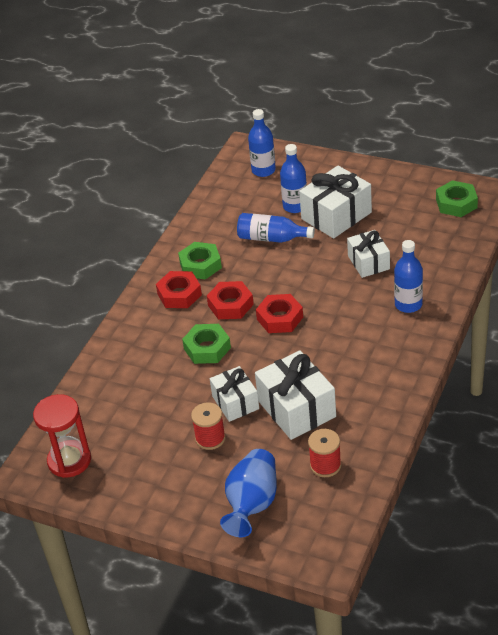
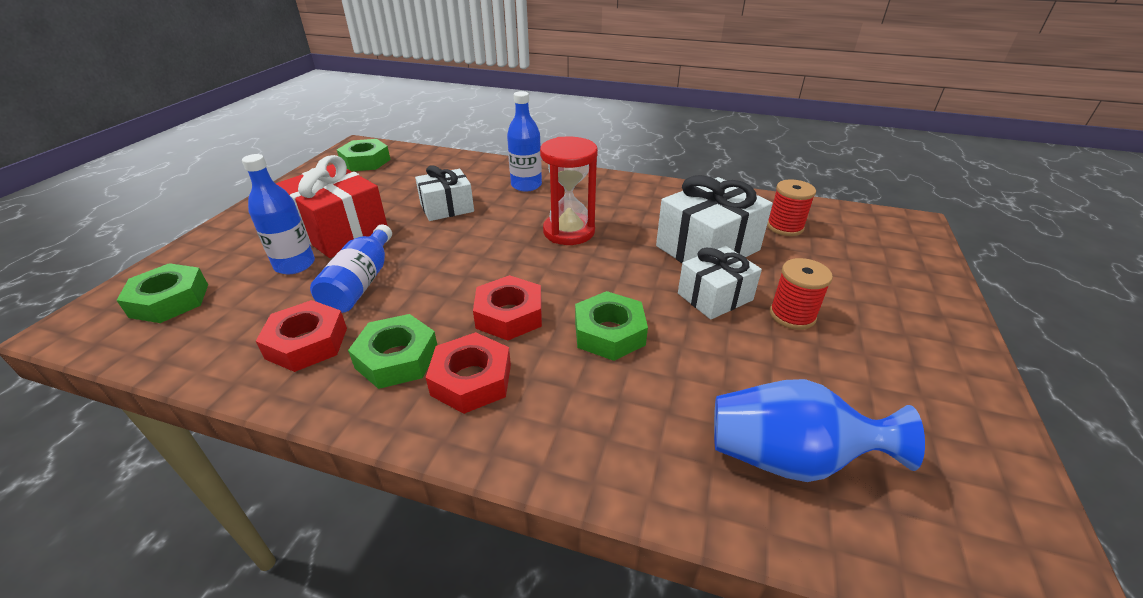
camera: 100 degrees left, 5 degrees down
(69, 460) = (952, 501): red hourglass -> red hourglass (569, 231)
(252, 504) = (877, 273): blue vase -> blue vase (788, 458)
(263, 170) = (170, 300): blue bottle -> green nut
(280, 318) = (543, 267): red nut -> red nut (307, 343)
(336, 215) = (340, 231): white gift -> red gift

